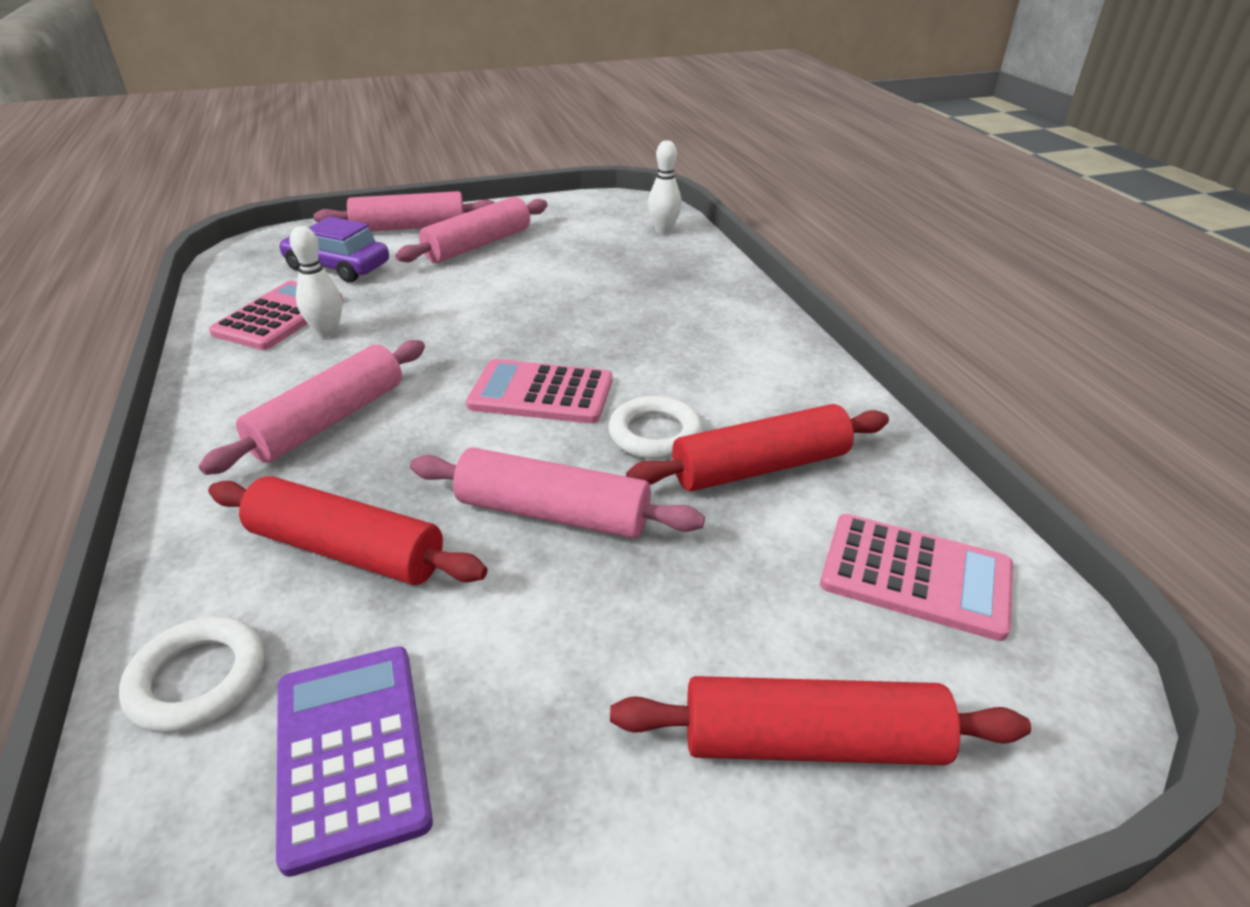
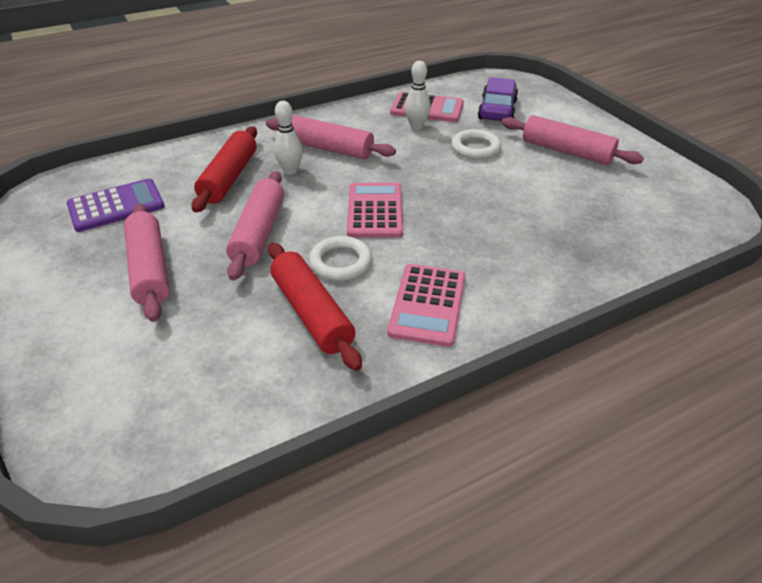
camera: 80 degrees right, 5 degrees up
(198, 679) = (157, 164): white ring -> white ring (475, 148)
(409, 227) = (573, 120): pink rolling pin -> pink rolling pin (150, 269)
(663, 230) = (669, 236): white bowling pin -> white bowling pin (290, 170)
(811, 741) = (90, 338): red rolling pin -> none
(915, 576) = (205, 390): pink calculator -> pink calculator (428, 305)

